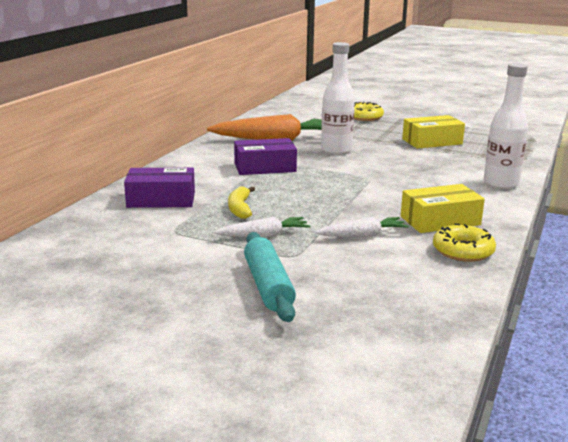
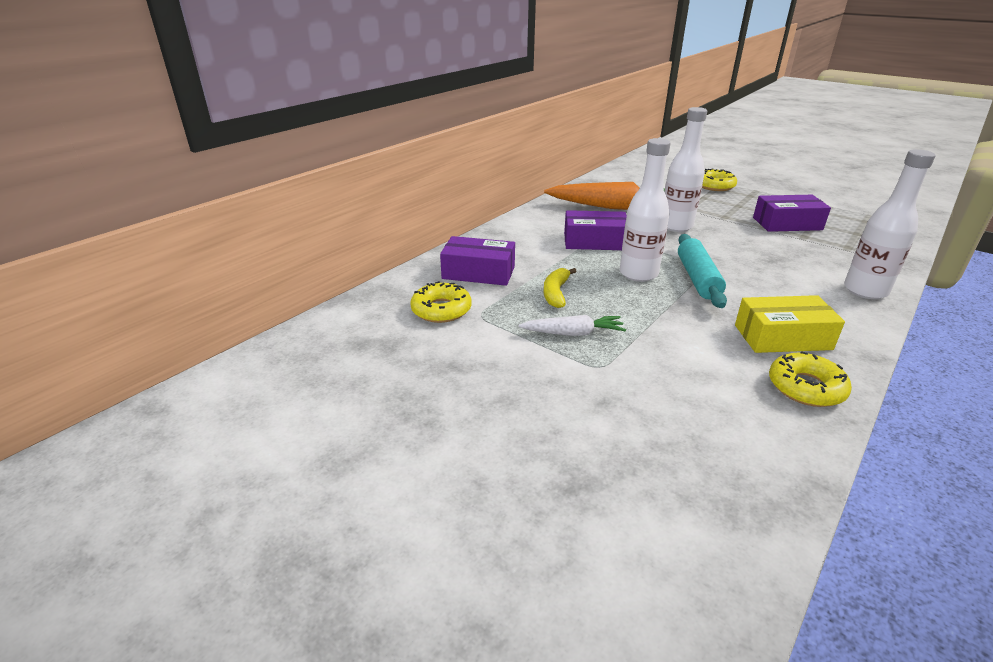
camera: 15 degrees right, 10 degrees up
(135, 230) = (441, 310): none -> yellow donut
(268, 286) = (562, 407): turquoise rolling pin -> turquoise rolling pin (697, 278)
(311, 188) = (638, 274): none -> white bottle
(363, 235) = (685, 347): white carrot -> none
(432, 141) = (787, 224): yellow box -> purple box

